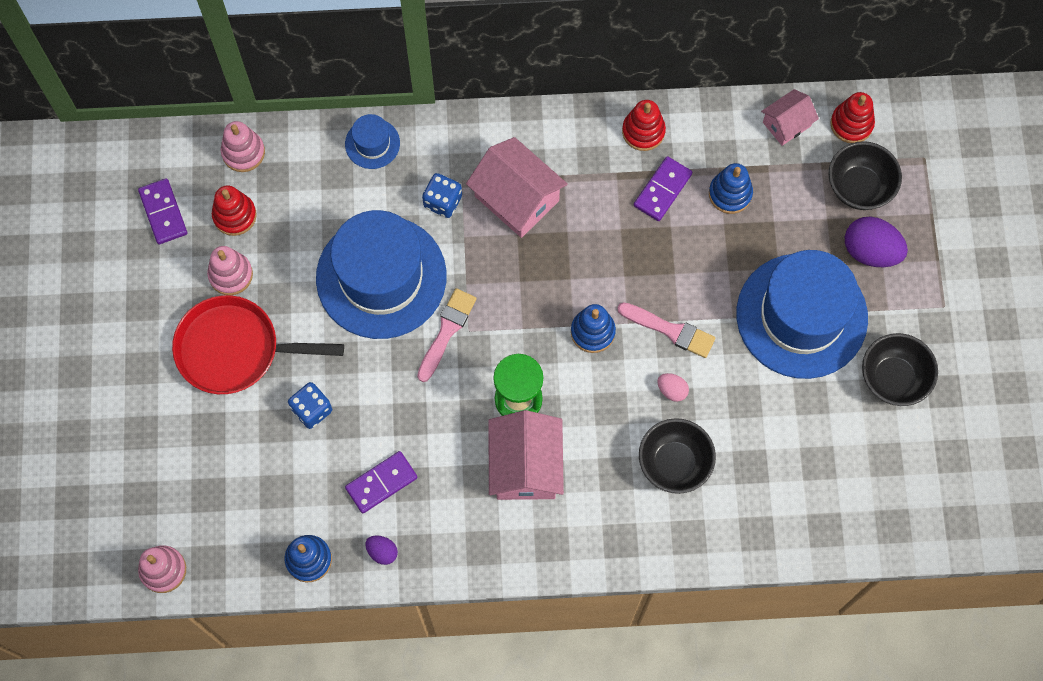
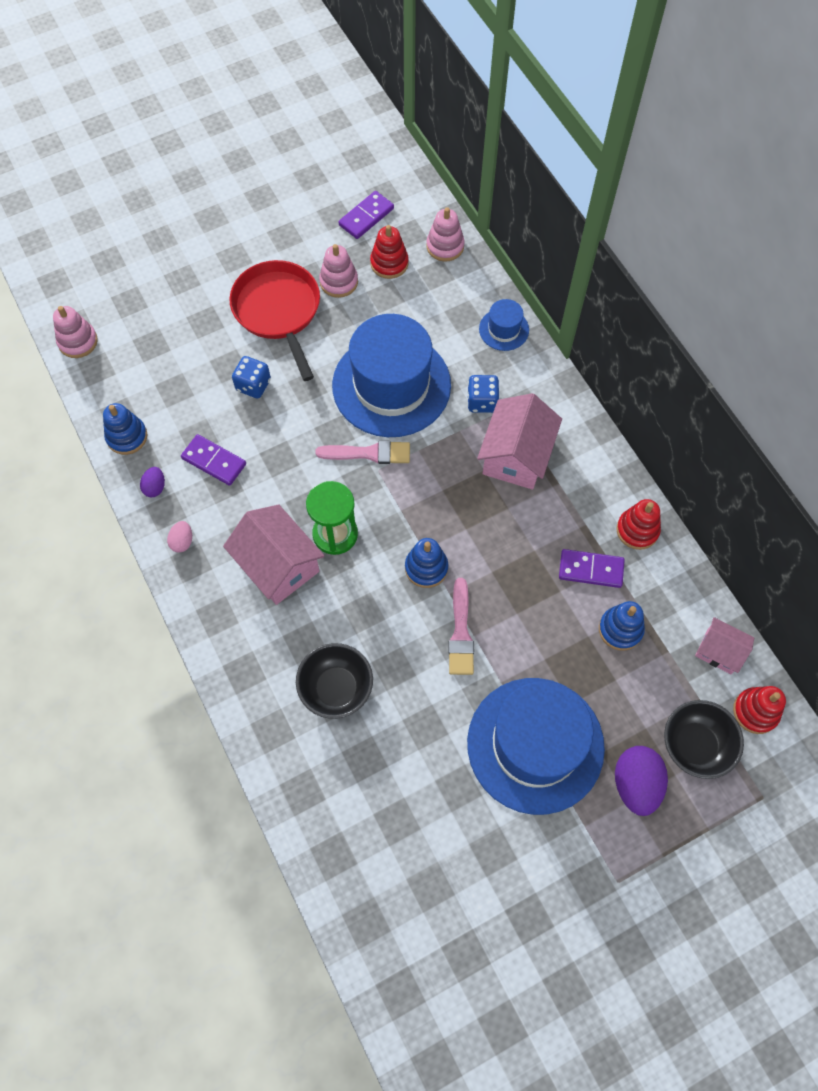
camera: 65 degrees right, 5 degrees down
(525, 466) = (278, 565): pink house -> pink house turned 75 degrees clockwise
(672, 390) = (404, 658): pink egg -> pink egg (182, 541)
(893, 378) = (516, 860): black bowl -> none

